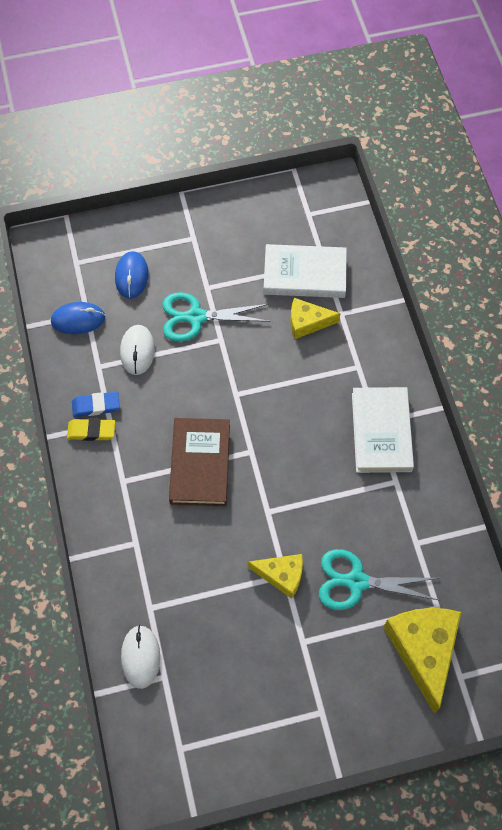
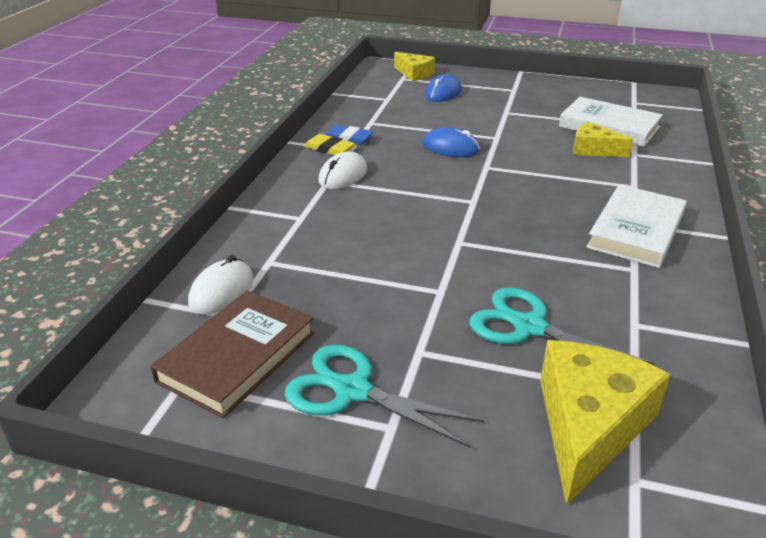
camera: 30 degrees right, 30 degrees down
(78, 319) = (377, 99): blue mouse -> blue mouse (450, 148)
(137, 351) = (413, 124): white mouse -> white mouse (343, 175)
(196, 317) = (482, 122): turquoise scissors -> turquoise scissors (352, 391)
(200, 464) = (413, 193): brown book -> brown book (237, 357)
(281, 575) = (437, 290): yellow cheese -> yellow cheese (414, 74)

